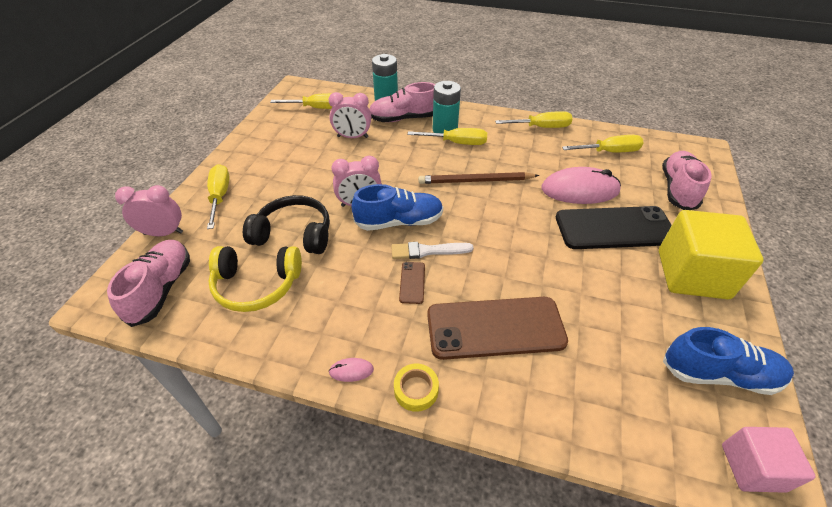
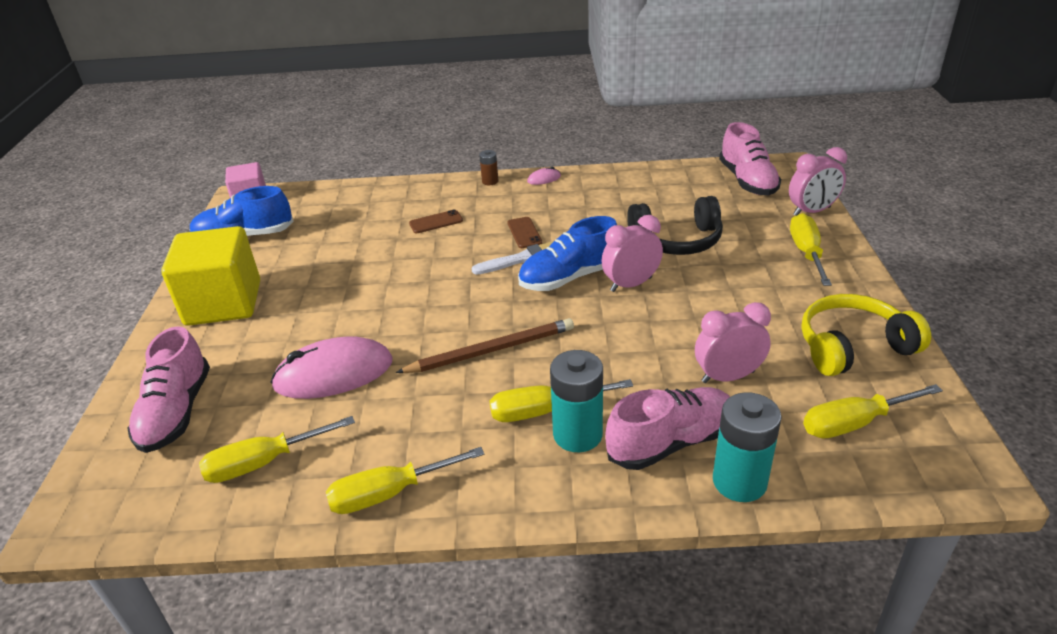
camera: 165 degrees right, 10 degrees down
(220, 196) = (806, 253): yellow screwdriver -> yellow screwdriver turned 150 degrees counterclockwise
(257, 285) = (668, 200): yellow headphones -> yellow headphones (852, 346)
(416, 390) = (490, 181): yellow tape -> brown battery
(495, 328) = (436, 222): brown phone -> brown phone, size x0.42
(614, 228) = (297, 331): black phone -> none

